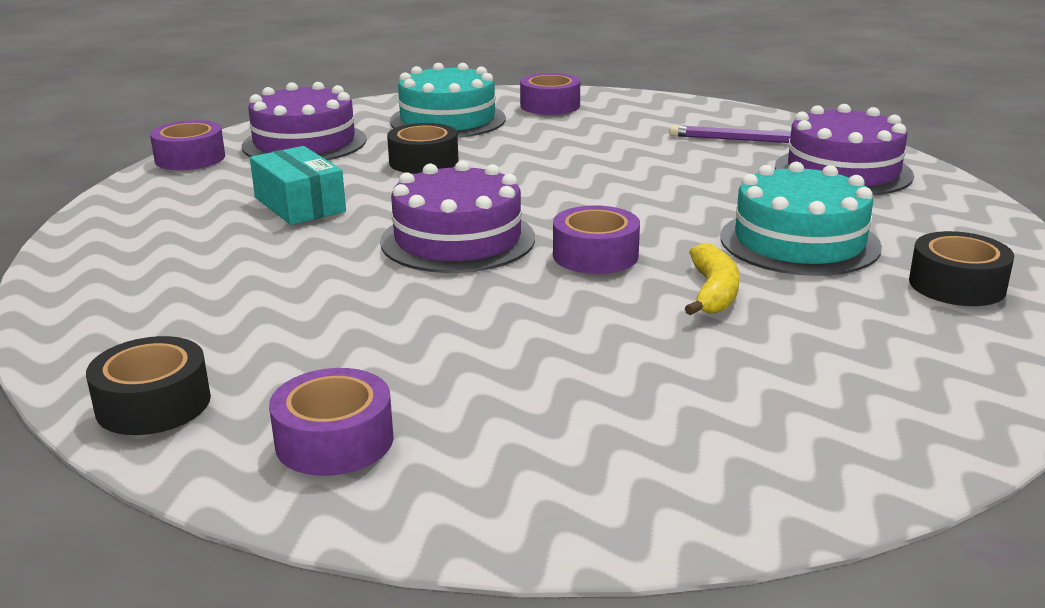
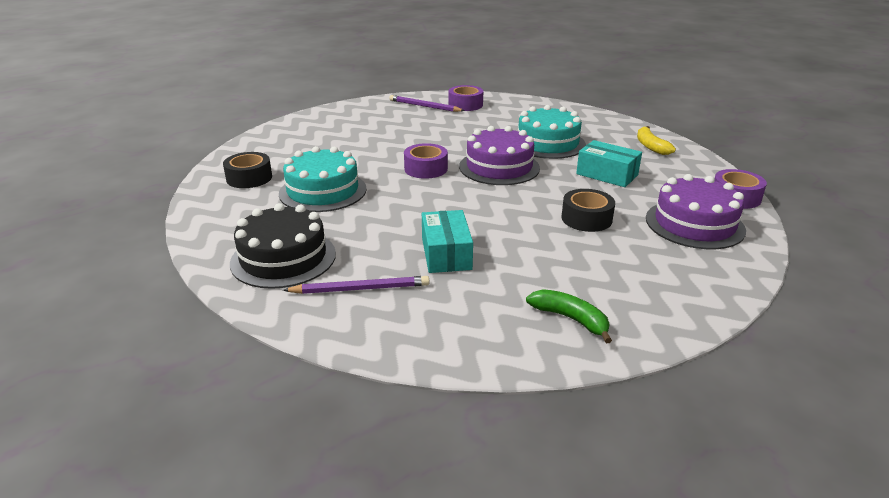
camera: 160 degrees right, 5 degrees up
(153, 404) = (529, 104): black tape -> none
(448, 120) = (634, 274): turquoise cake -> turquoise cake (548, 143)
(468, 458) = (424, 106): none -> purple pencil
(550, 105) = (570, 319): purple tape -> green banana
(635, 153) = (446, 254): none -> turquoise box
(713, 292) = (364, 159): yellow banana -> yellow banana (651, 146)
(843, 171) = (283, 258): purple cake -> black cake

